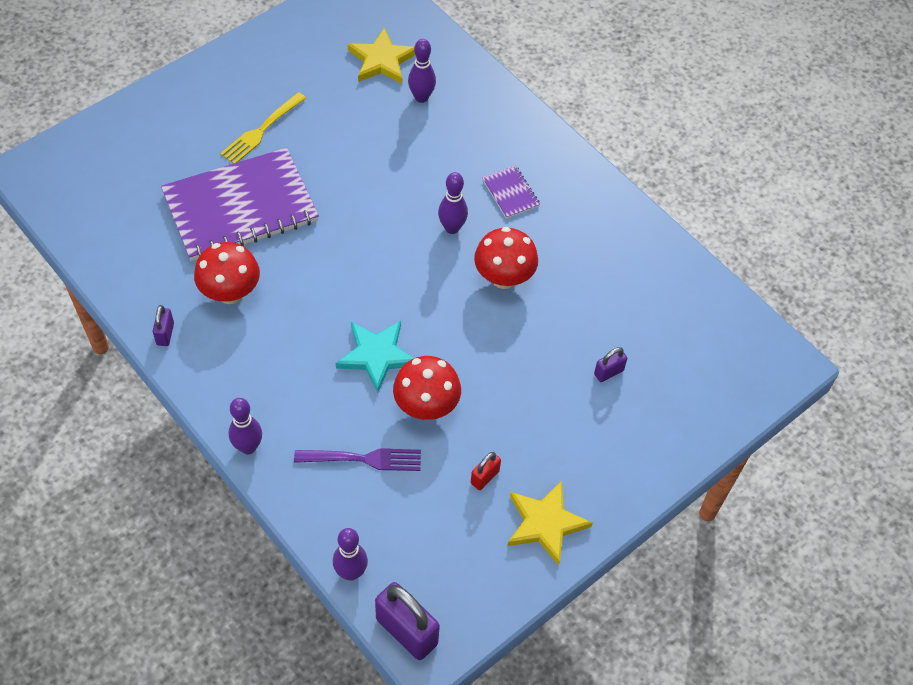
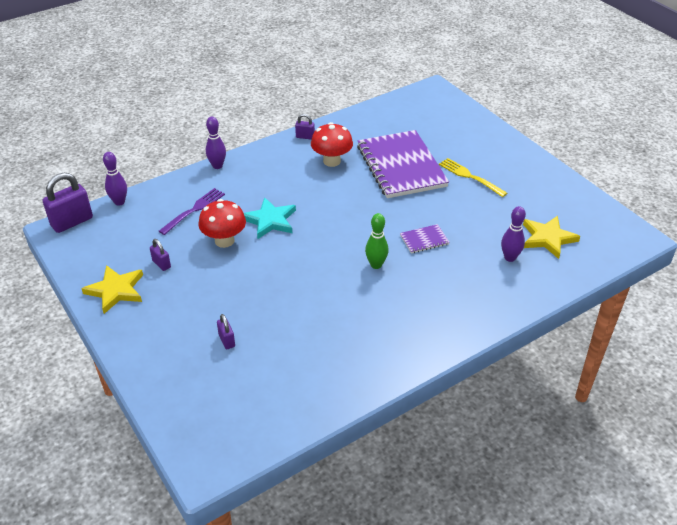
camera: 100 degrees right, 15 degrees down
(362, 459) = (194, 210): purple fork -> purple fork turned 150 degrees counterclockwise
(452, 228) = (376, 265): purple bowling pin -> green bowling pin
(484, 477) = (161, 264): red padlock -> purple padlock
(504, 278) = (326, 289): red mushroom -> none
(510, 193) = (409, 301): purple notebook -> purple notebook (424, 240)

